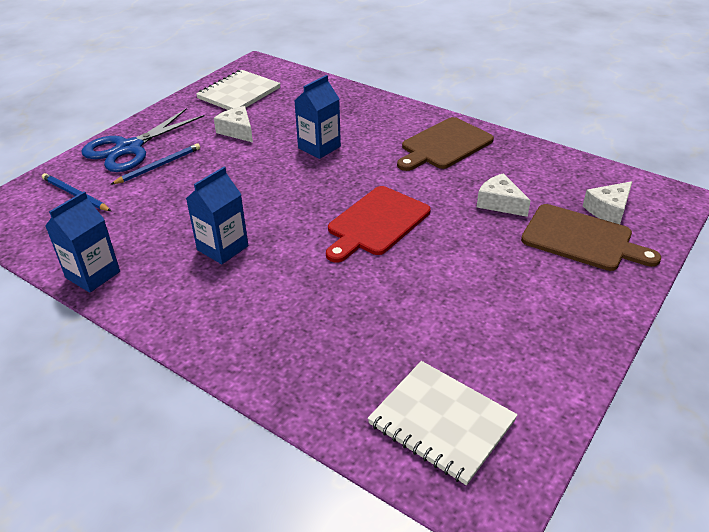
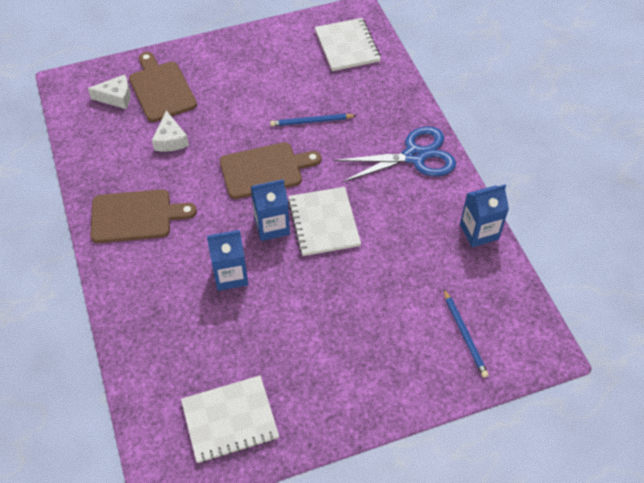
camera: 145 degrees left, 15 degrees up
(129, 148) = (391, 380): blue scissors -> blue scissors (414, 156)
(159, 166) = (378, 333): blue pencil -> blue pencil (311, 121)
(222, 248) = (380, 206): blue carton -> blue carton (272, 226)
(237, 131) = (279, 345): white cheese -> none
(272, 210) = (323, 222): none -> white notebook
(376, 223) = (265, 170): red cutting board -> brown cutting board

